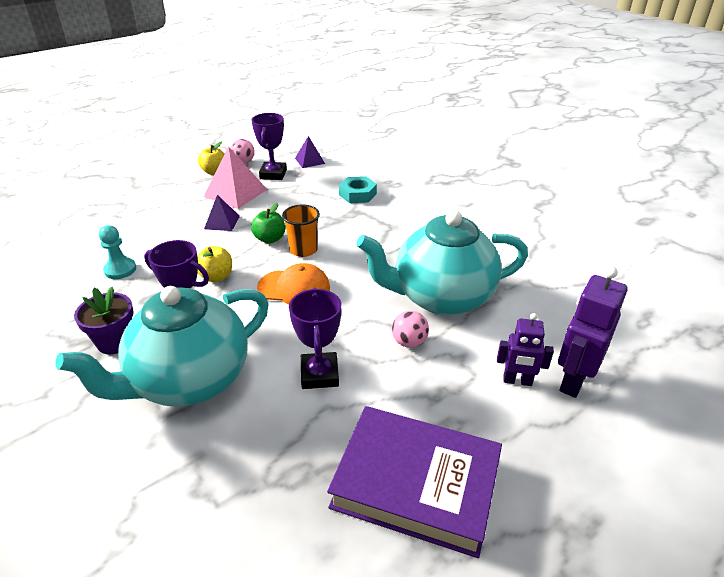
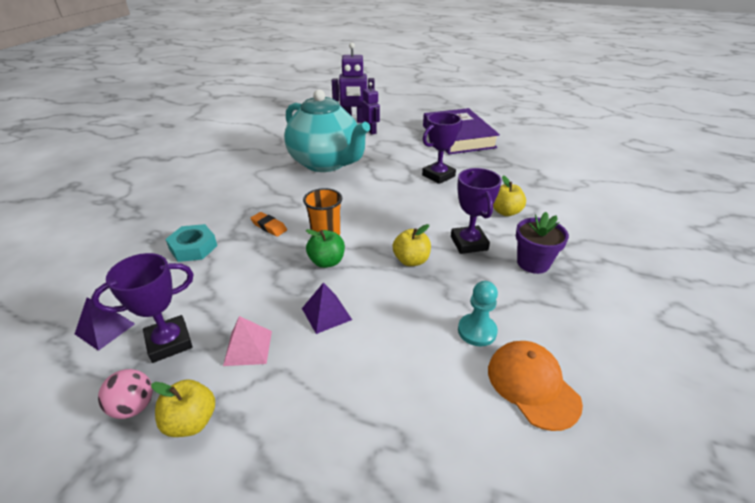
camera: 125 degrees left, 0 degrees up
(189, 381) = (505, 212): turquoise teapot -> yellow apple
(235, 193) = (248, 348): pink pyramid -> pink pyramid, size x0.59
(294, 288) = (379, 216): orange cap -> orange cap (532, 385)
(348, 228) = (269, 226): none -> orange eraser
(409, 342) = (379, 160): pink ball -> none

